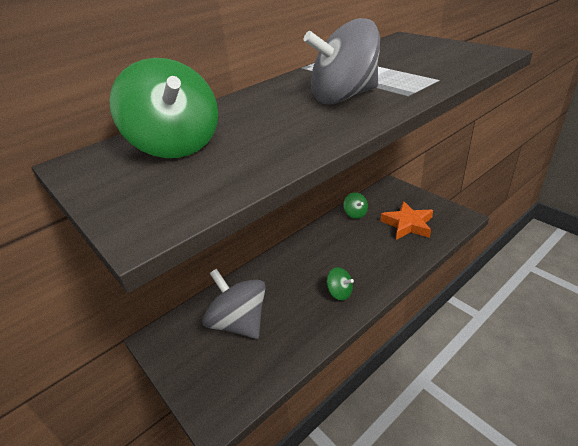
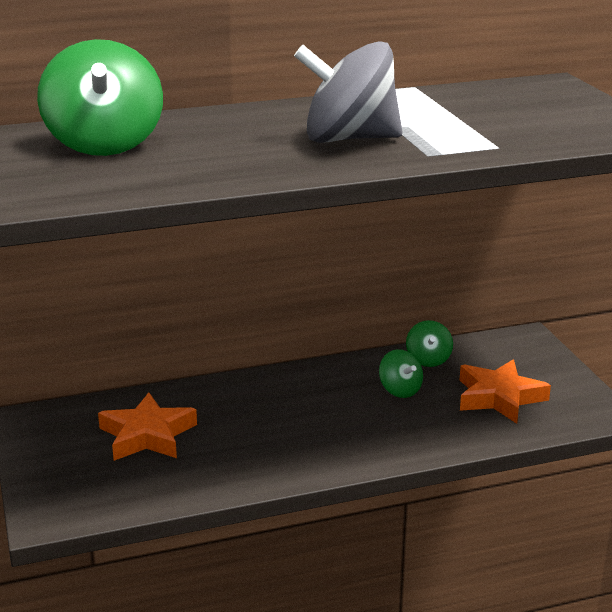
camera: 20 degrees right, 10 degrees down
(239, 322) = (147, 435): grey spinning top -> orange star
(339, 292) = (312, 446): green spinning top -> green spinning top (400, 390)

